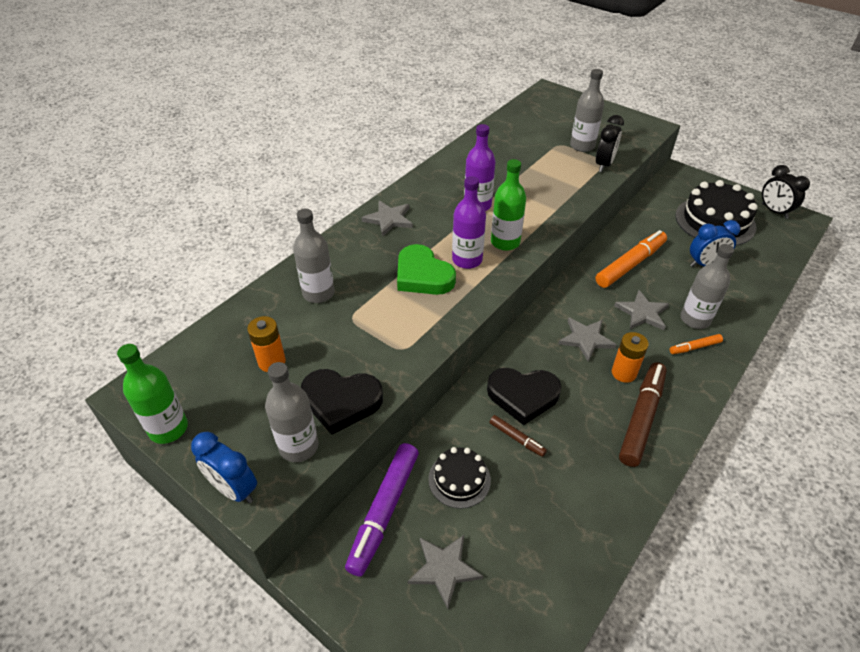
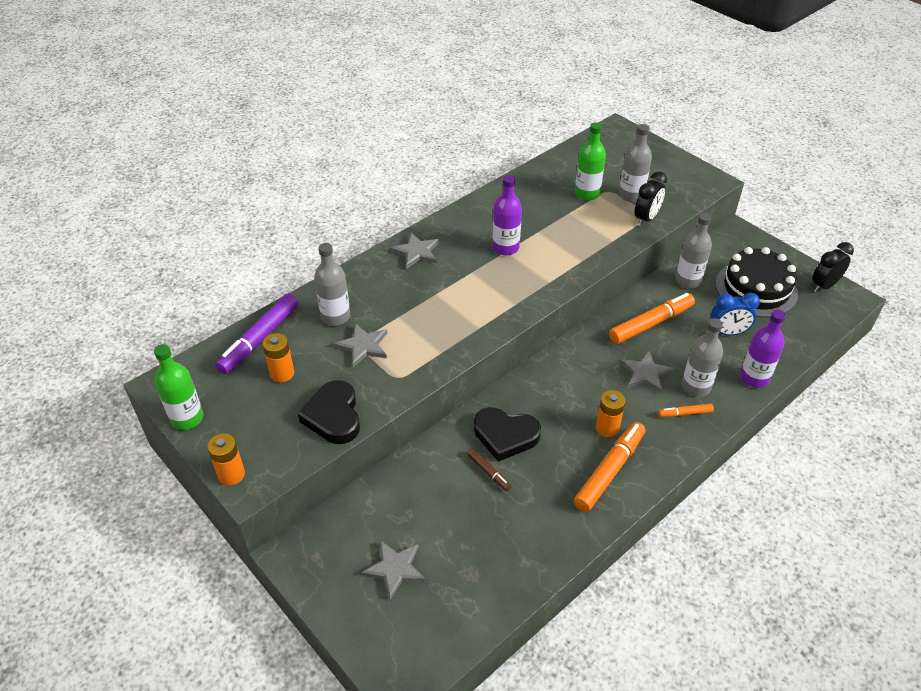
camera: 10 degrees right, 0 degrees up
(234, 489) = (231, 474): blue clock -> orange battery
(299, 446) = (290, 448): grey bottle -> grey bottle (688, 280)
(341, 402) = (333, 416): black heart -> black heart turned 60 degrees clockwise
(384, 511) = (356, 515): purple marker -> purple marker (259, 339)
(423, 275) = (434, 311): green heart -> none
(459, 479) = (427, 499): black cake -> none
(467, 260) = (479, 301): purple bottle -> purple bottle (754, 378)
(505, 242) = (521, 288): green bottle -> green bottle (587, 193)
(586, 339) = (581, 391): grey star -> grey star (363, 346)
(641, 418) = (609, 471): brown marker -> orange marker
(774, 211) = (824, 286): black clock -> black clock turned 75 degrees clockwise

